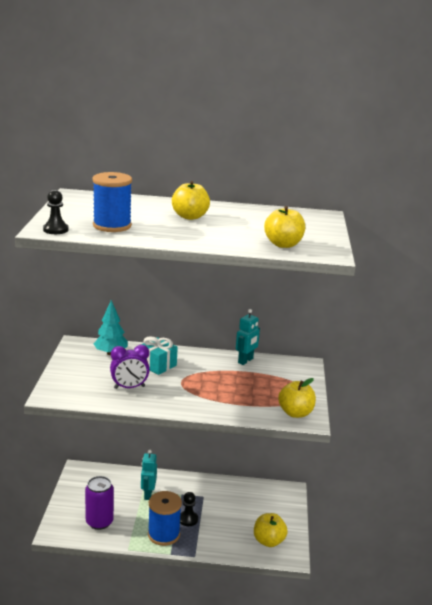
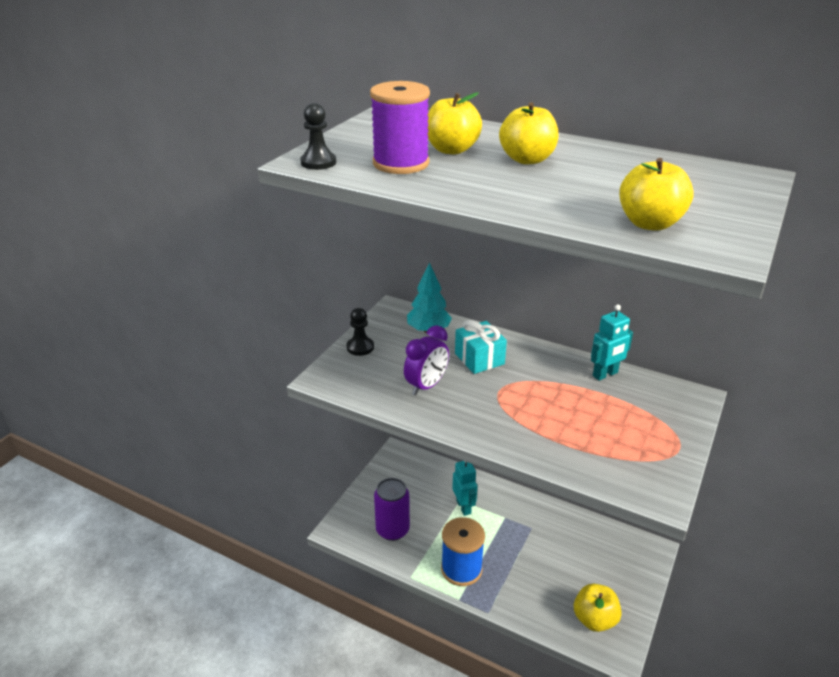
camera: 25 degrees right, 10 degrees up
(112, 226) = (401, 163): blue spool -> purple spool
(129, 387) = (426, 386): purple clock -> purple clock turned 60 degrees counterclockwise
(148, 494) = (464, 507): turquoise robot -> turquoise robot turned 135 degrees clockwise
(188, 519) = (499, 556): black pawn -> black pawn (360, 347)
(295, 413) = (644, 478): yellow apple -> yellow apple (452, 150)

